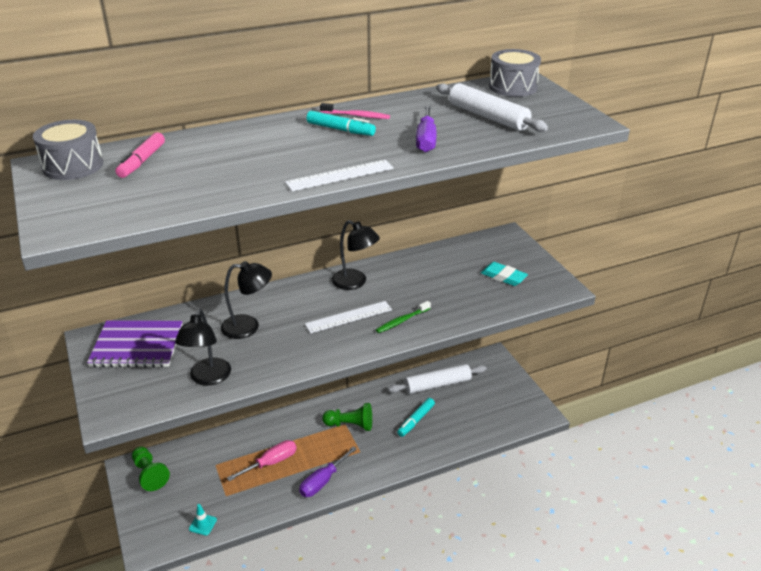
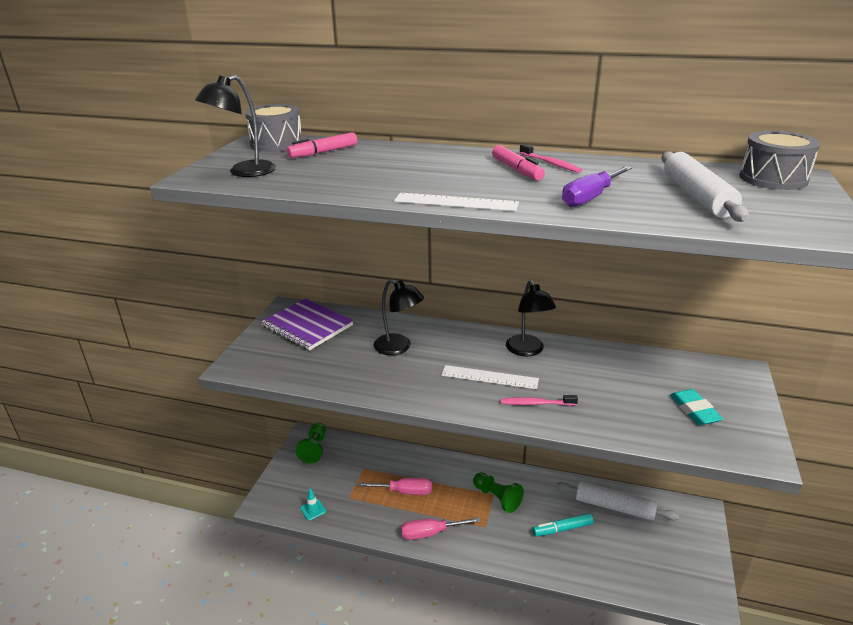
camera: 40 degrees right, 5 degrees down
(208, 378) = (325, 373): black lamp -> black lamp (244, 172)
(322, 481) = (430, 533): purple screwdriver -> pink screwdriver
(340, 130) = (517, 170): turquoise marker -> pink marker
(402, 321) = (536, 403): green toothbrush -> pink toothbrush

